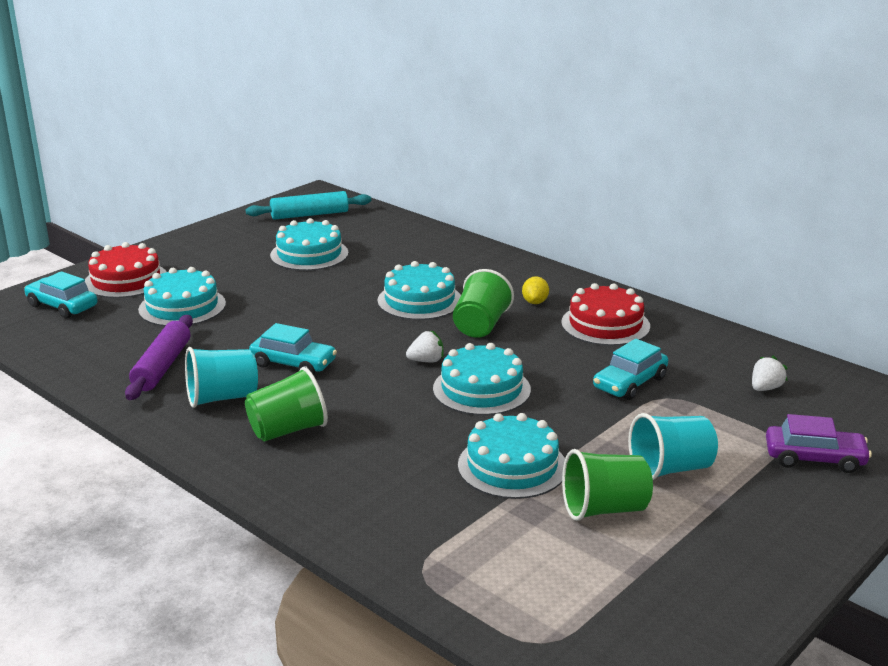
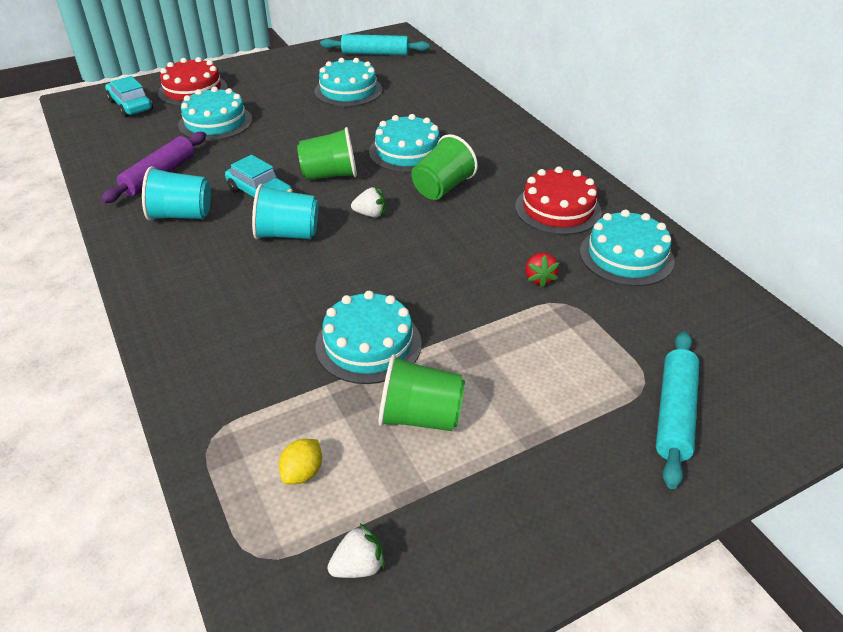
camera: 20 degrees right, 15 degrees up
(288, 430) = (208, 259): green cup -> green cup (330, 175)
(481, 389) = (398, 254): turquoise cake -> turquoise cake (626, 256)
(535, 302) = (507, 173): yellow lemon -> yellow lemon (303, 473)
(630, 383) = (539, 278): turquoise car -> red strawberry
(670, 469) = (515, 387): turquoise cup -> turquoise cup (288, 234)
(765, 388) = (673, 315): white strawberry -> white strawberry (358, 566)
(814, 458) = (674, 413): purple car -> turquoise rolling pin

